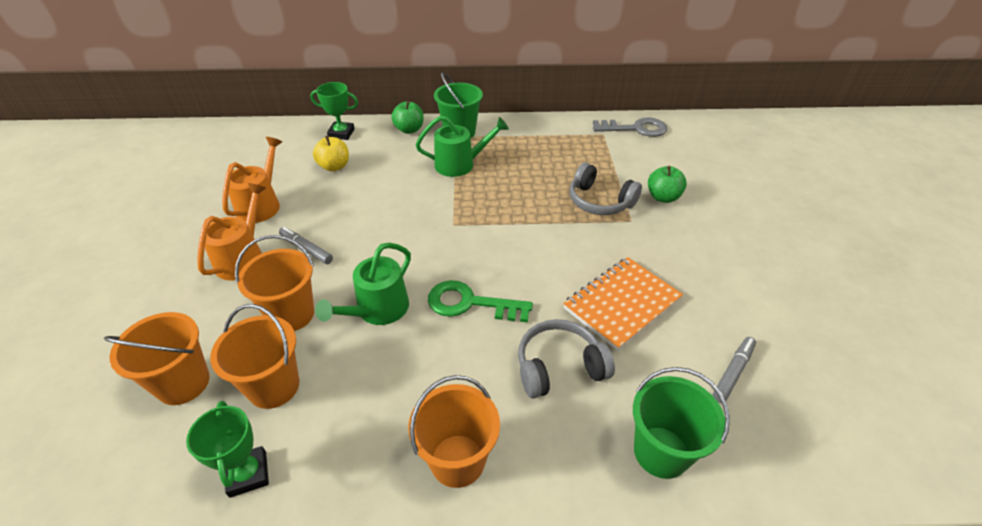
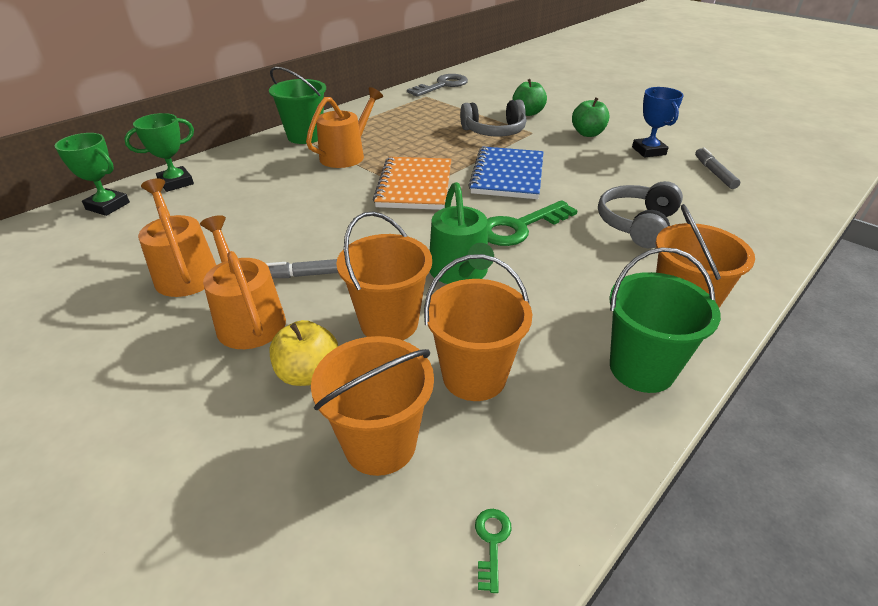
camera: 45 degrees left, 5 degrees down
(140, 481) = (492, 542): none -> green key
(248, 474) = (572, 443): green trophy -> green trophy (108, 206)
(334, 166) = (218, 207): yellow apple -> yellow apple (308, 373)
(409, 129) = (250, 152): green apple -> green apple (587, 134)
(460, 164) = (346, 155): green watering can -> orange watering can
(538, 251) = (507, 175): none -> blue notebook
(621, 304) = (607, 174): orange notebook -> orange notebook (414, 186)
(661, 452) = (754, 227): green bucket -> green bucket (641, 368)
(708, 305) = (648, 151): none -> blue trophy

